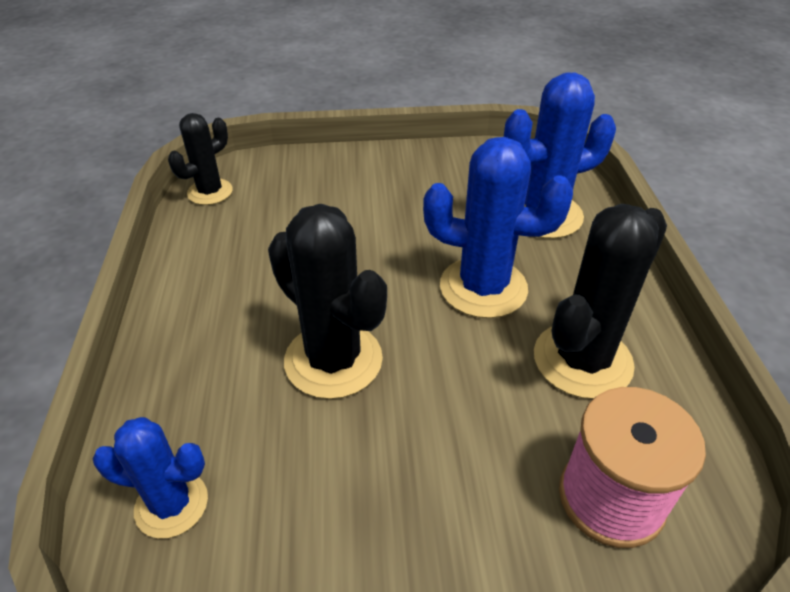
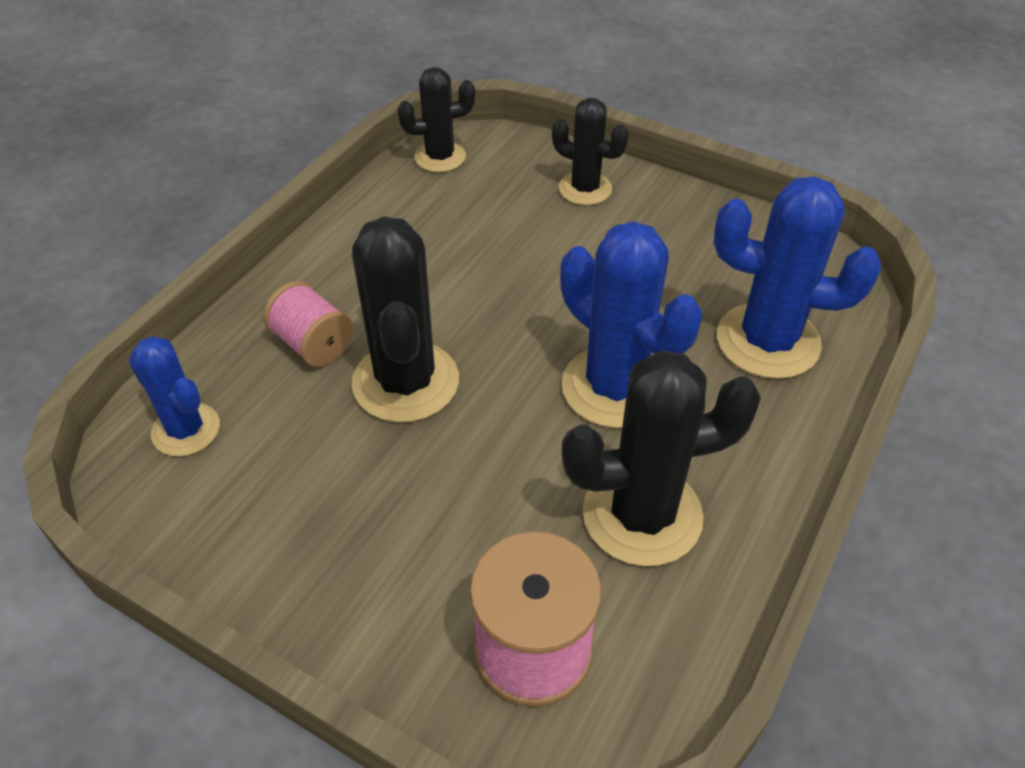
camera: 35 degrees right, 5 degrees up
(228, 371) = (313, 344): none -> pink spool
(339, 172) = (585, 189): none -> black cactus

